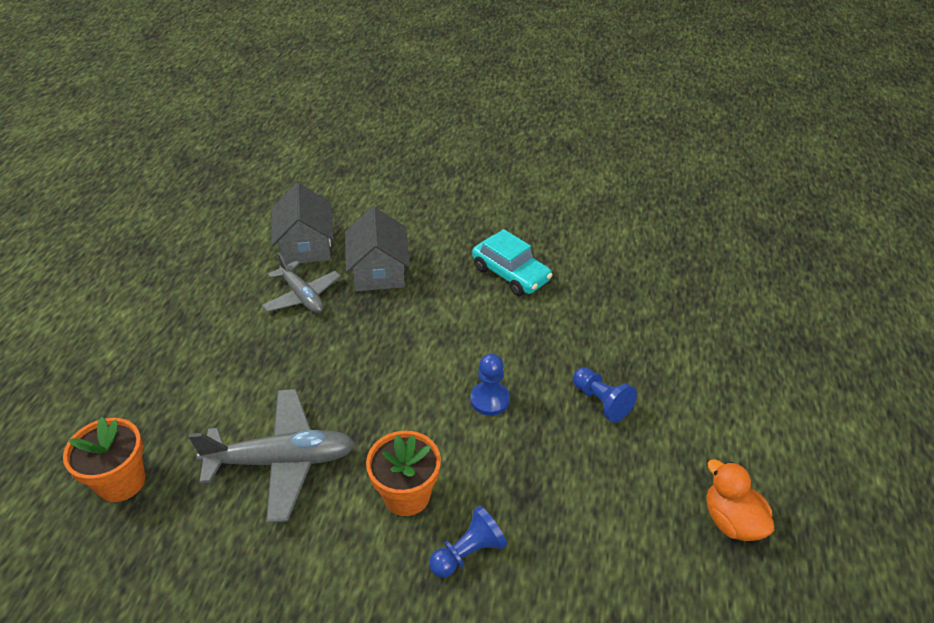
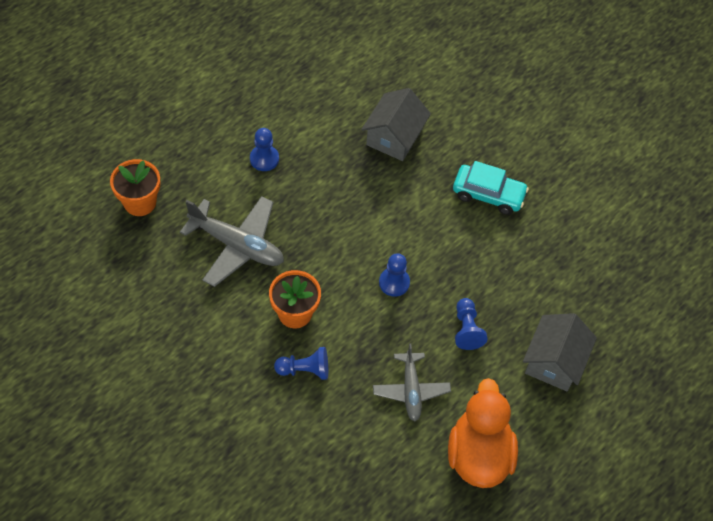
camera: 30 degrees right, 15 degrees up
(252, 357) = (264, 159): none -> blue pawn
(302, 296) = (327, 127): grey plane -> grey plane (411, 390)
(306, 246) = (358, 84): grey house -> grey house (554, 361)
(511, 274) = (488, 194): turquoise car -> turquoise car turned 60 degrees counterclockwise
(731, 521) = (478, 454): orange duck -> orange duck, size x1.66

